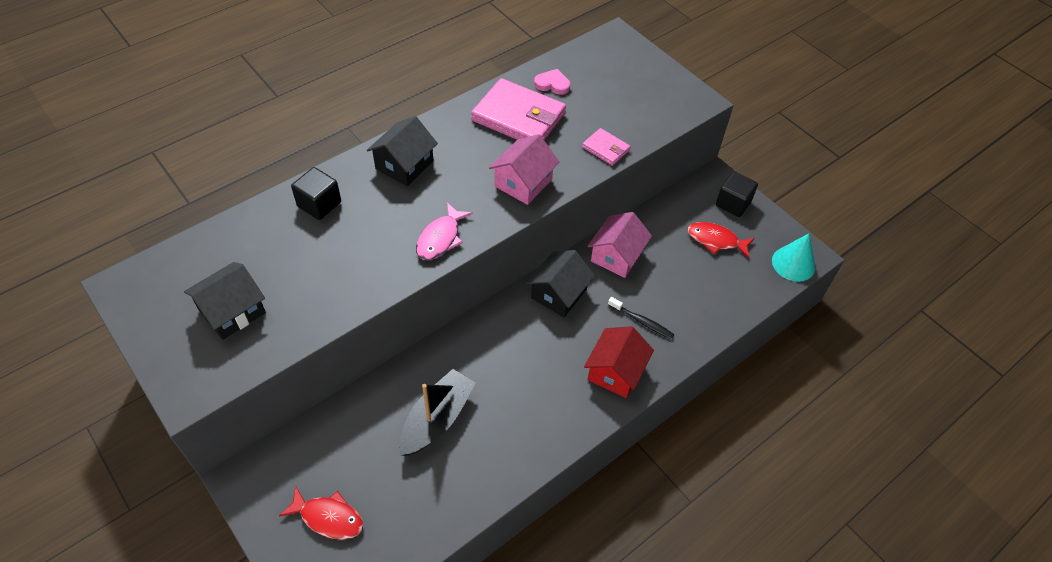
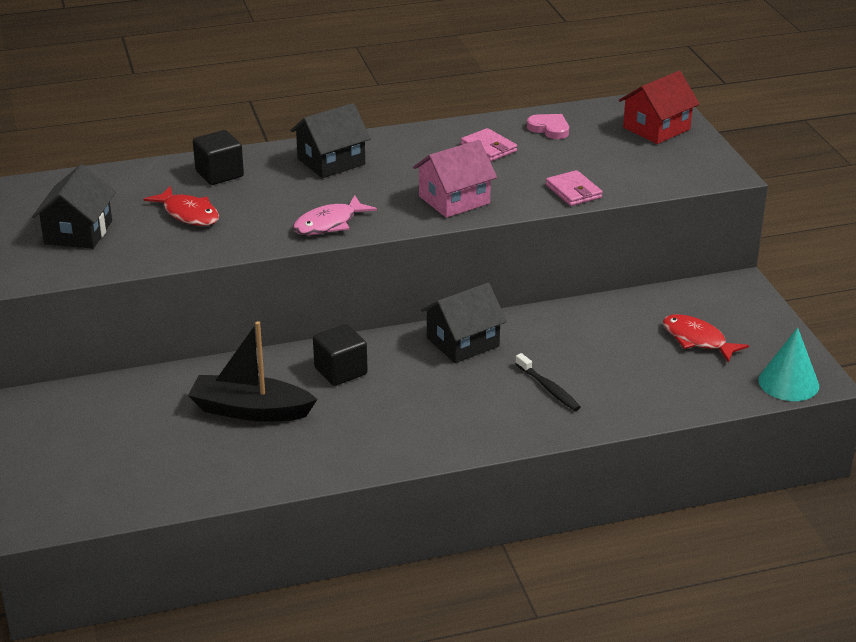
camera: 25 degrees right, 20 degrees down
(232, 311) = (78, 232): black house -> black house turned 60 degrees counterclockwise
(328, 517) = (85, 455): red fish -> red fish (189, 214)
(437, 419) = (250, 410): black boat -> black boat turned 135 degrees counterclockwise
(518, 117) = (488, 148): pink wallet -> pink wallet, size x0.49
(615, 371) = (485, 422): red house -> red house (656, 128)
(616, 256) = (558, 326): pink house -> none
(733, 203) = (745, 312): black cube -> black cube (340, 371)

